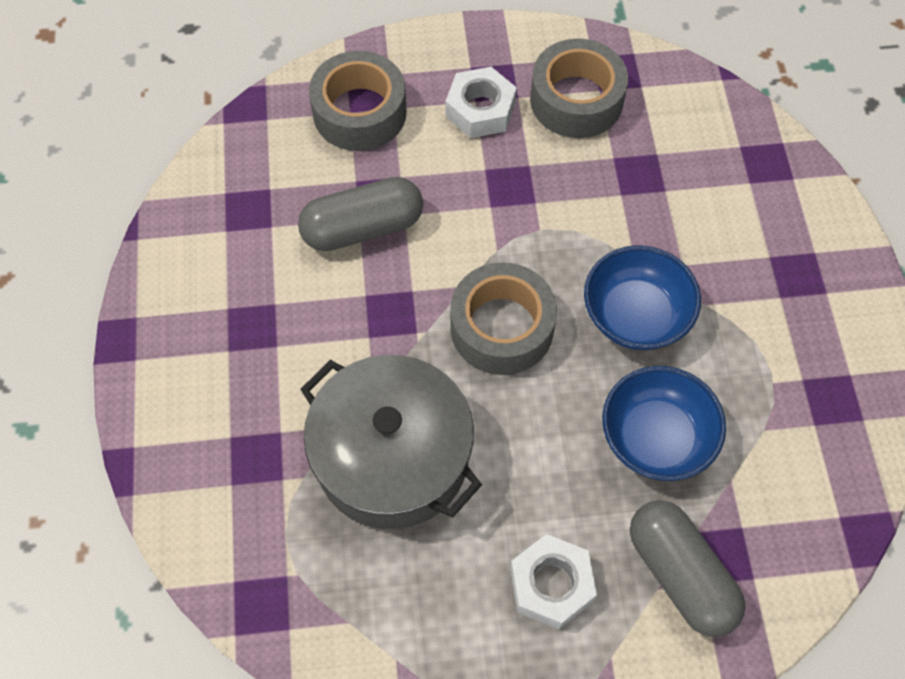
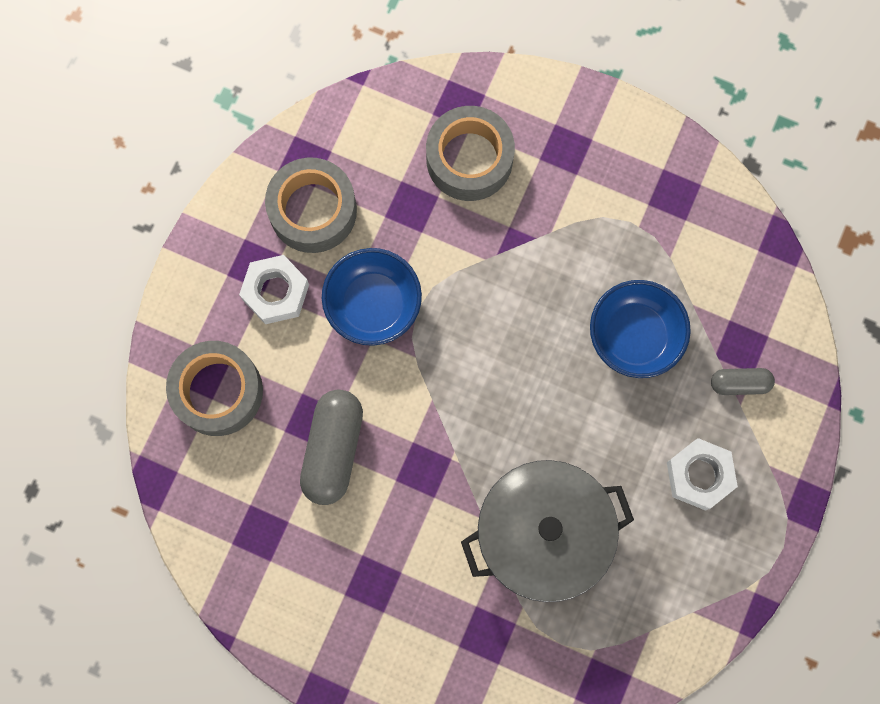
camera: 60 degrees left, 15 degrees up
(501, 327) = (484, 393): grey tape -> grey tape (469, 159)
(636, 316) = (531, 288): blue bowl -> blue bowl (373, 304)
(680, 575) = (739, 383): grey capsule -> grey capsule, size x0.55

